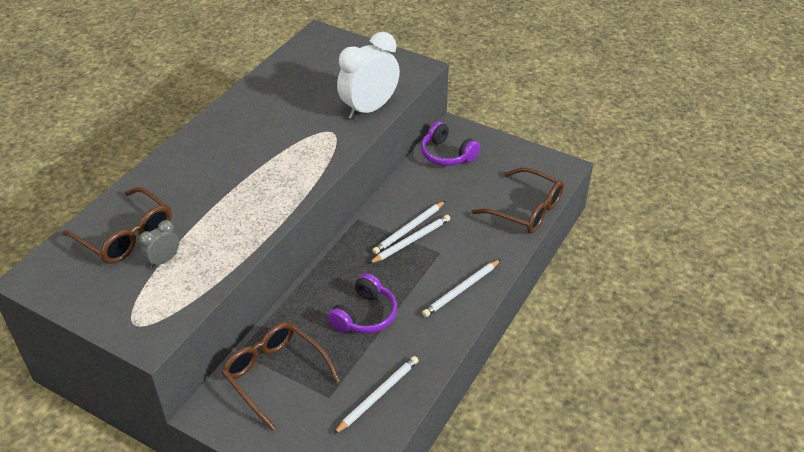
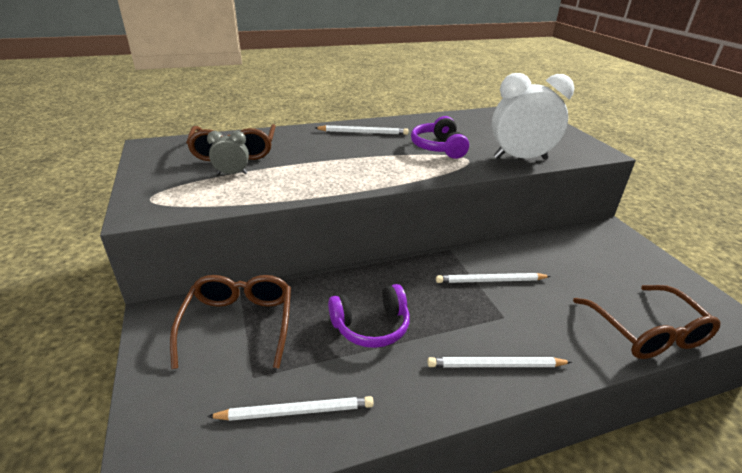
camera: 40 degrees right, 10 degrees down
(411, 241) = (483, 291): white pencil -> white pencil (363, 132)
(447, 154) = (586, 244): purple headphones -> purple headphones (439, 148)

